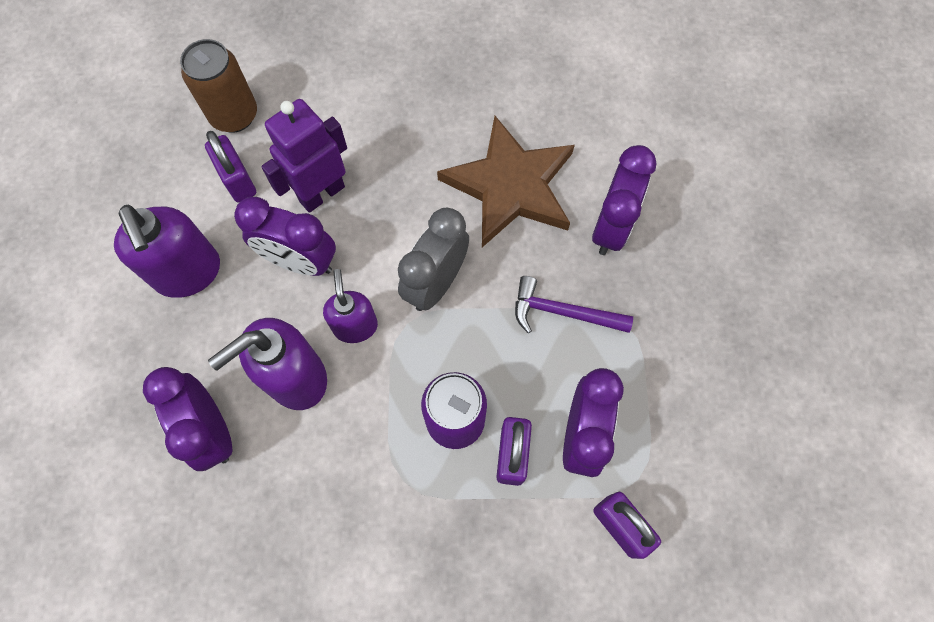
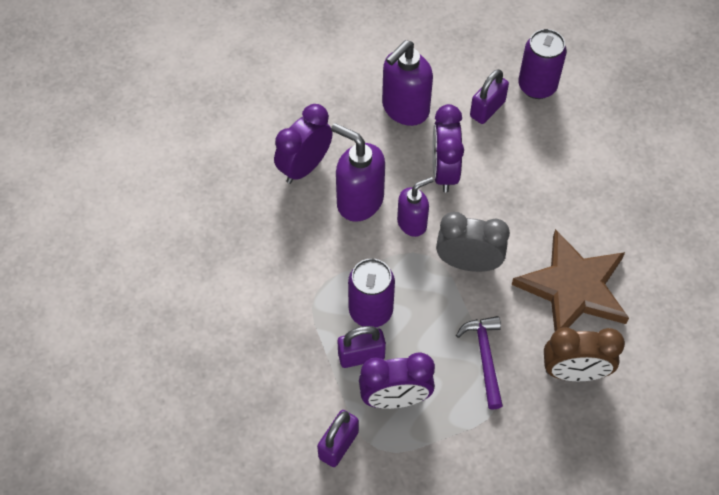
camera: 70 degrees right, 10 degrees down
(234, 115) = (537, 86): brown can -> purple can
(321, 193) = (503, 164): purple robot -> none
(611, 227) = (574, 372): purple clock -> brown clock

